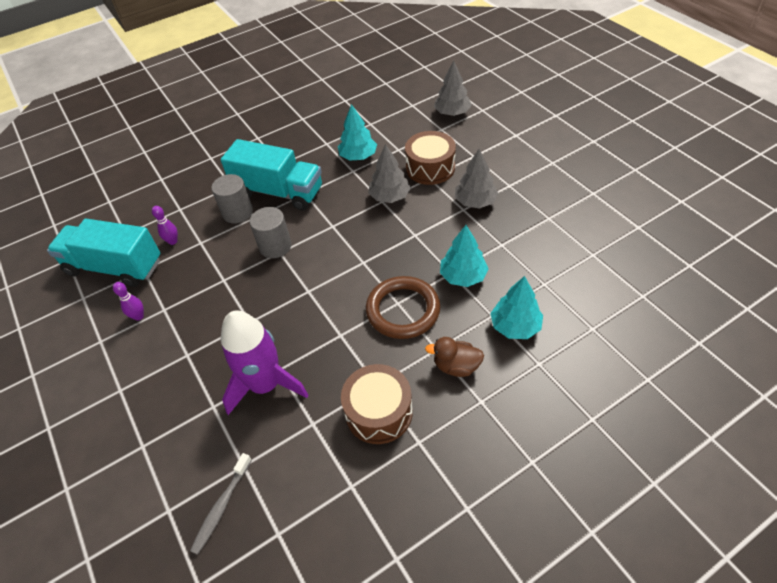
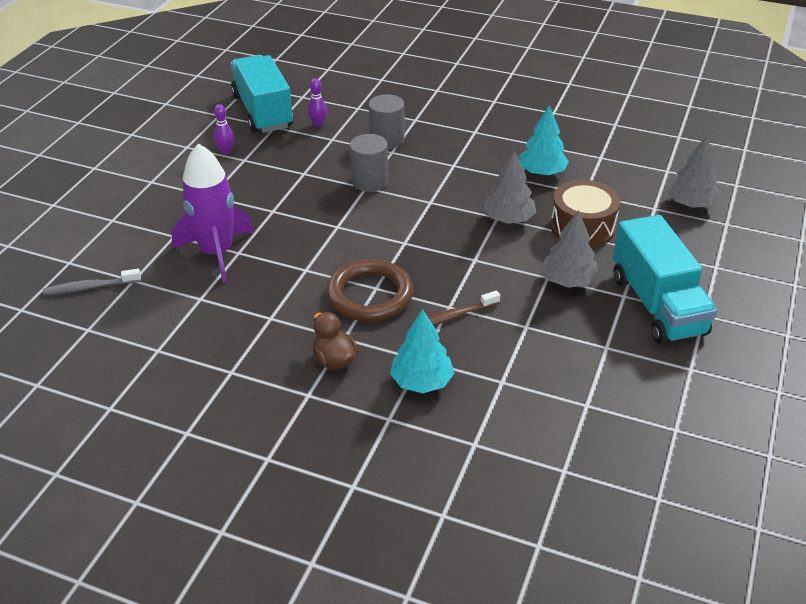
camera: 50 degrees right, 10 degrees down
(278, 192) = (437, 149): turquoise truck -> turquoise truck (657, 305)
(379, 412) = (242, 332): brown drum -> none
(463, 276) = (452, 317): turquoise tree -> brown toothbrush

